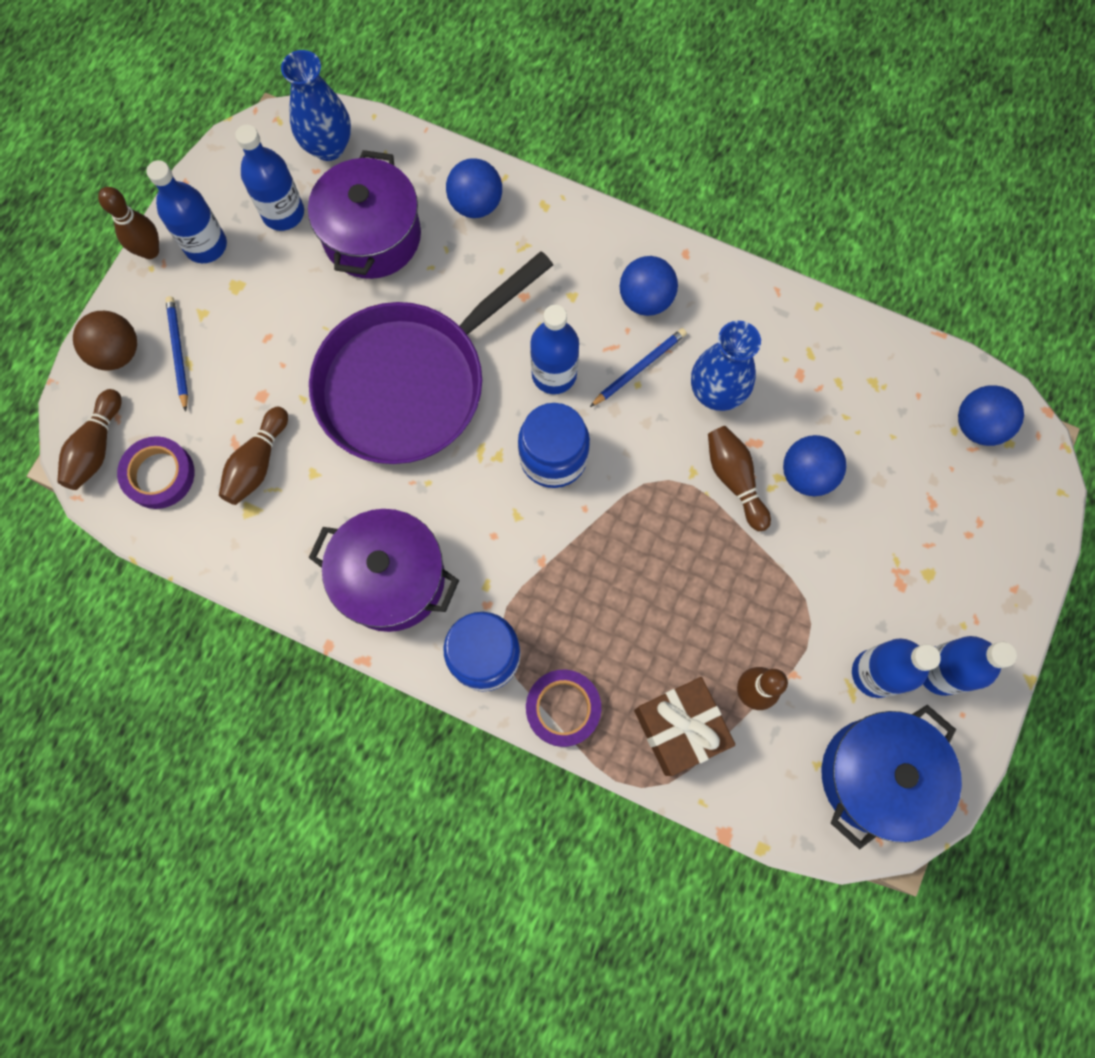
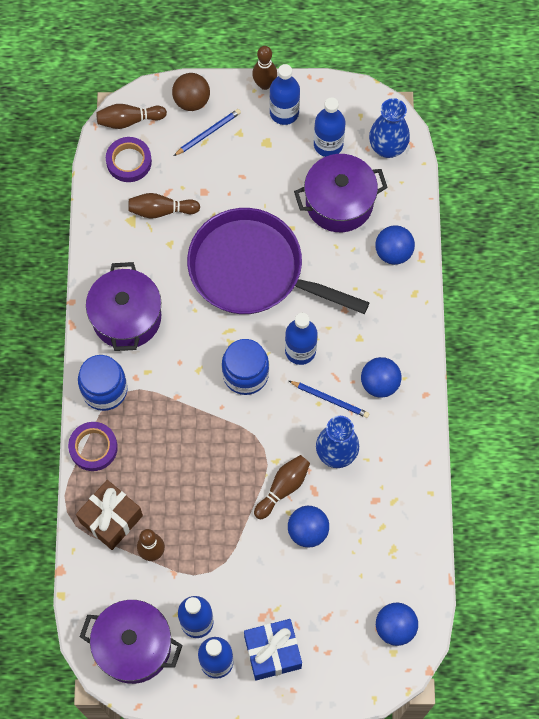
camera: 65 degrees right, 5 degrees down
(876, 775) = (133, 646): blue pot -> purple pot
(954, 592) = (272, 652): none -> blue gift

